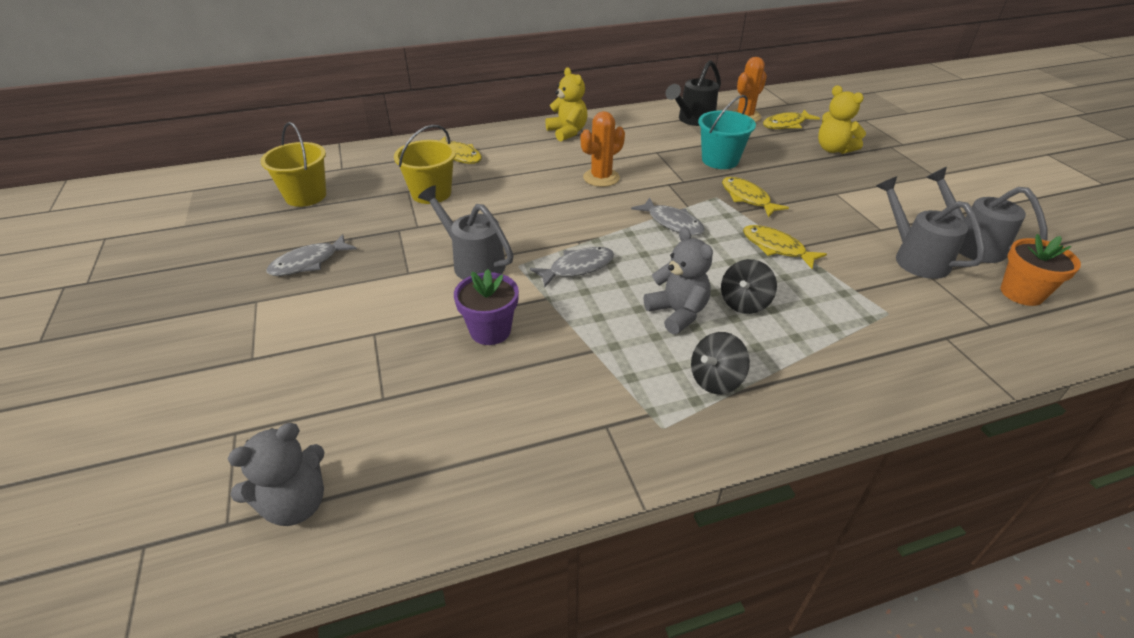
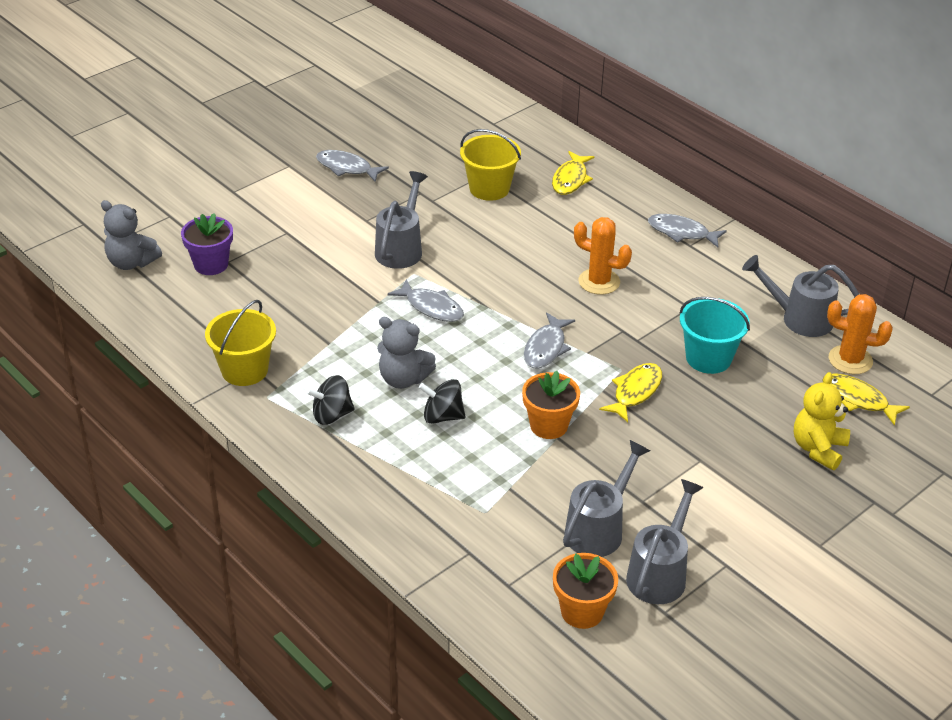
camera: 65 degrees right, 0 degrees up
(306, 196) = (435, 125): yellow bucket -> yellow bucket (244, 370)
(490, 331) = (321, 285): purple flower pot -> purple flower pot (211, 264)
(567, 132) = (681, 232): yellow teddy bear -> grey fish
(677, 313) = (403, 379): grey teddy bear -> grey teddy bear turned 75 degrees clockwise
(693, 120) = (800, 318): black watering can -> grey watering can
(715, 379) = (331, 415): black spinning top -> black spinning top turned 45 degrees counterclockwise
(776, 248) = (549, 425): yellow fish -> orange flower pot

